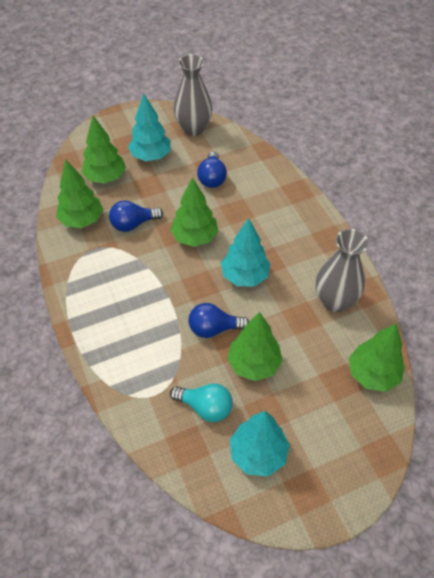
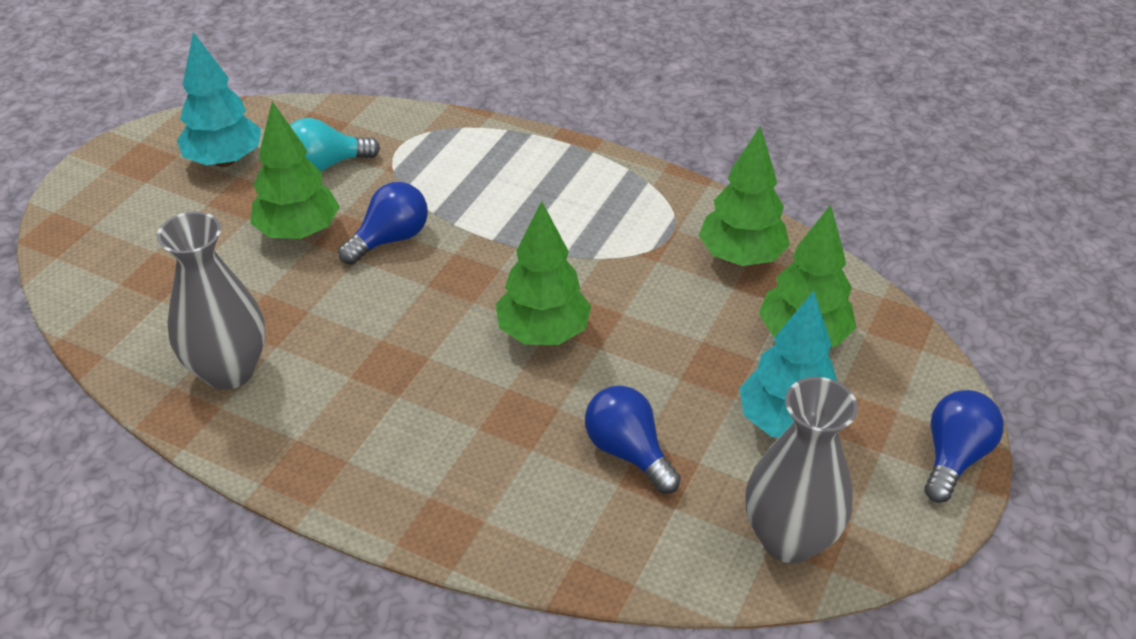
camera: 140 degrees right, 10 degrees down
(133, 224) = (661, 296): blue light bulb -> blue light bulb (953, 457)
(245, 276) = (406, 325): turquoise tree -> none
(372, 374) = (111, 307): green tree -> none

